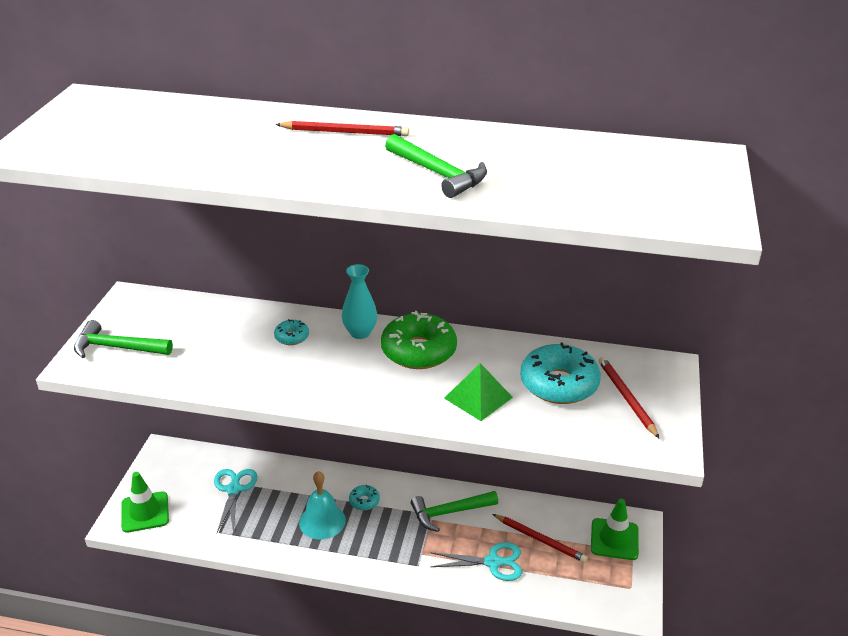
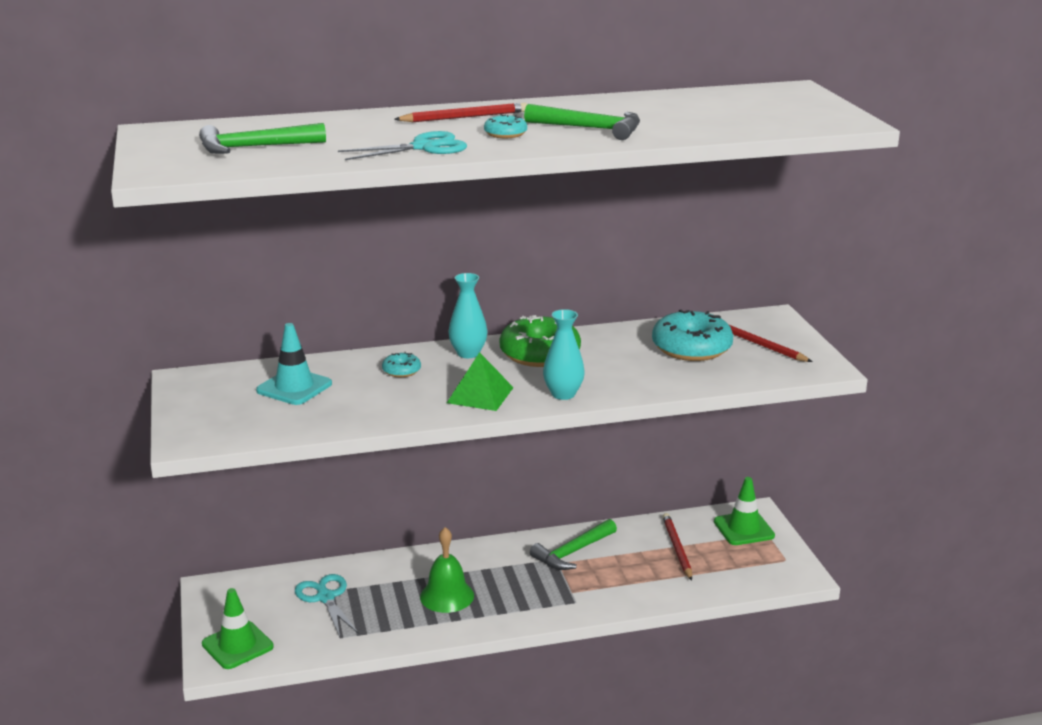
camera: 25 degrees left, 10 degrees down
(117, 347) = (218, 419): green hammer -> green hammer (254, 148)
(197, 330) = (294, 387): none -> turquoise traffic cone
(322, 521) = (447, 596): turquoise bell -> green bell
(364, 501) = (478, 567): turquoise donut -> turquoise donut (505, 134)
(400, 405) = (563, 394): none -> turquoise vase
(478, 397) = (630, 373): green pyramid -> green pyramid (480, 395)
(493, 562) = (646, 578): turquoise scissors -> turquoise scissors (423, 147)
(540, 539) = (677, 548): red pencil -> red pencil turned 105 degrees counterclockwise

